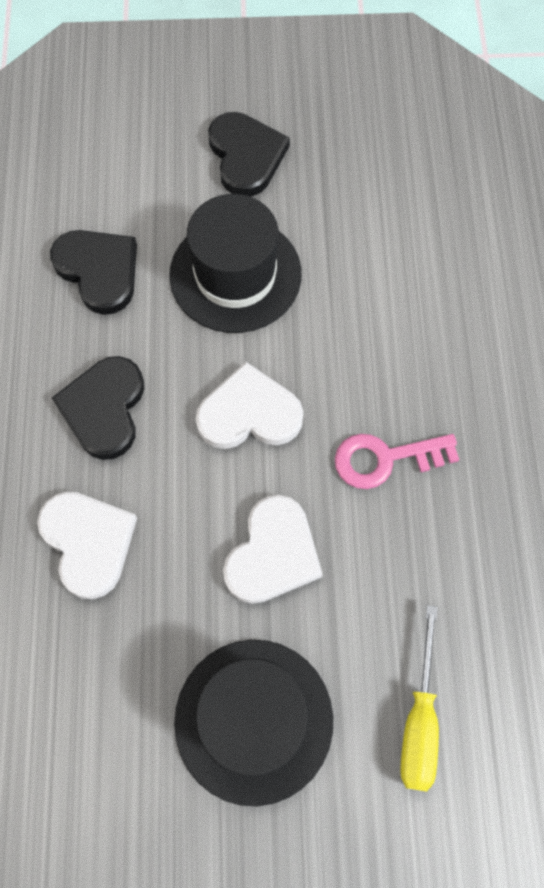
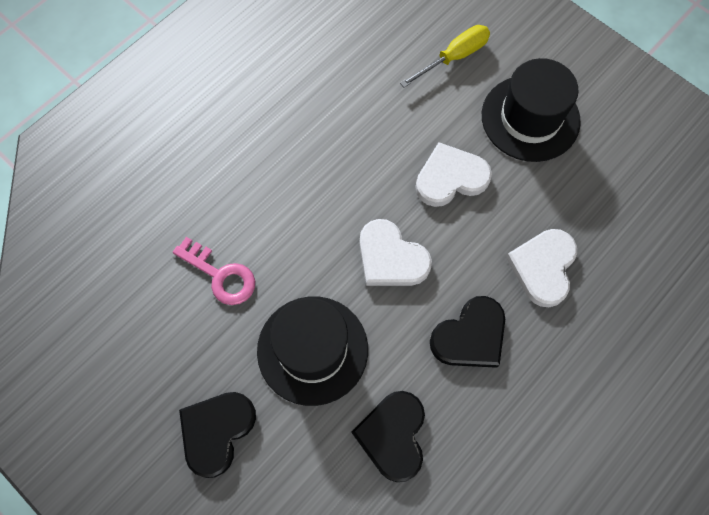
camera: 135 degrees left, 0 degrees up
(386, 459) = (345, 170): pink key -> pink key (220, 275)

